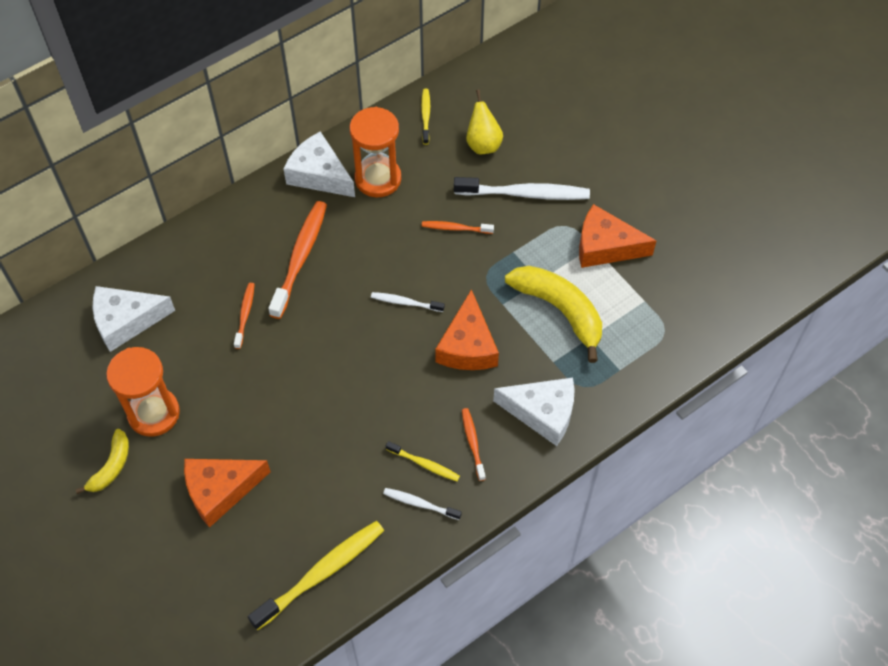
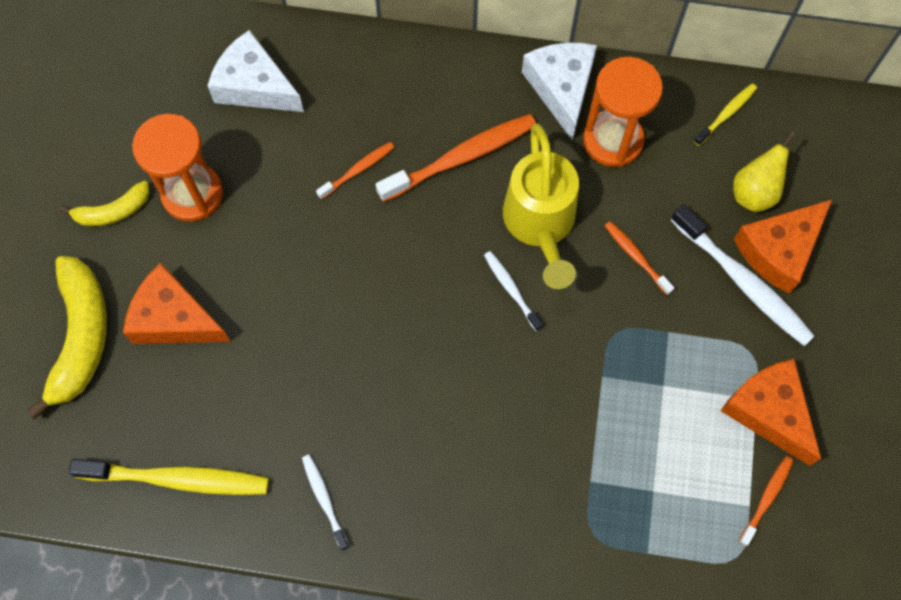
camera: 45 degrees right, 10 degrees up
(384, 255) = (540, 224): none -> yellow watering can
(424, 464) = (367, 465): yellow toothbrush -> none
(467, 345) = (525, 387): orange cheese -> orange cheese (779, 250)
(472, 443) = (430, 488): orange toothbrush -> orange toothbrush (766, 498)
(542, 413) = (526, 523): white cheese -> none
(560, 310) = (652, 435): yellow banana -> yellow banana (81, 337)

